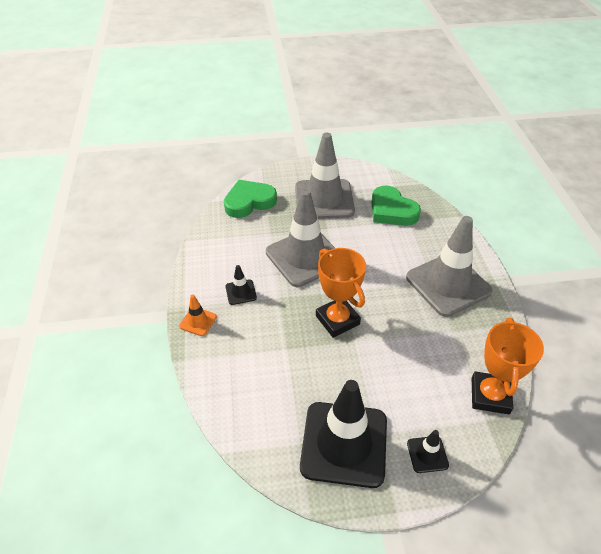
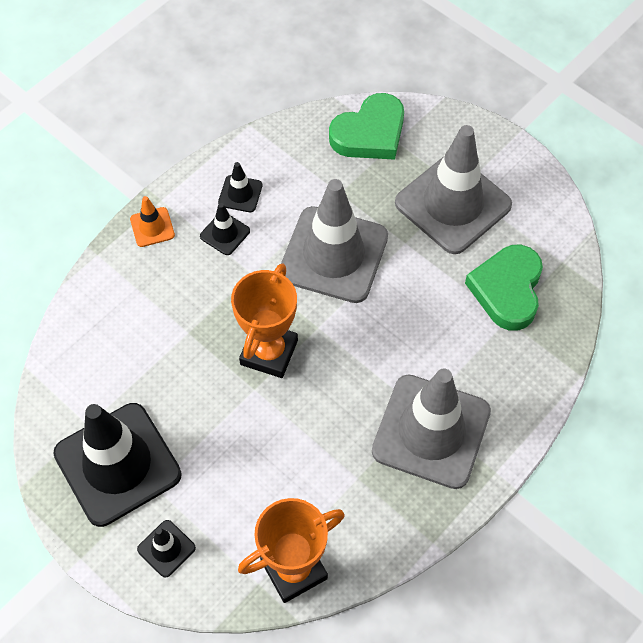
camera: 50 degrees right, 15 degrees up
(223, 270) = (240, 194): none -> black traffic cone
(249, 202) = (370, 133): green heart -> green heart turned 120 degrees clockwise

